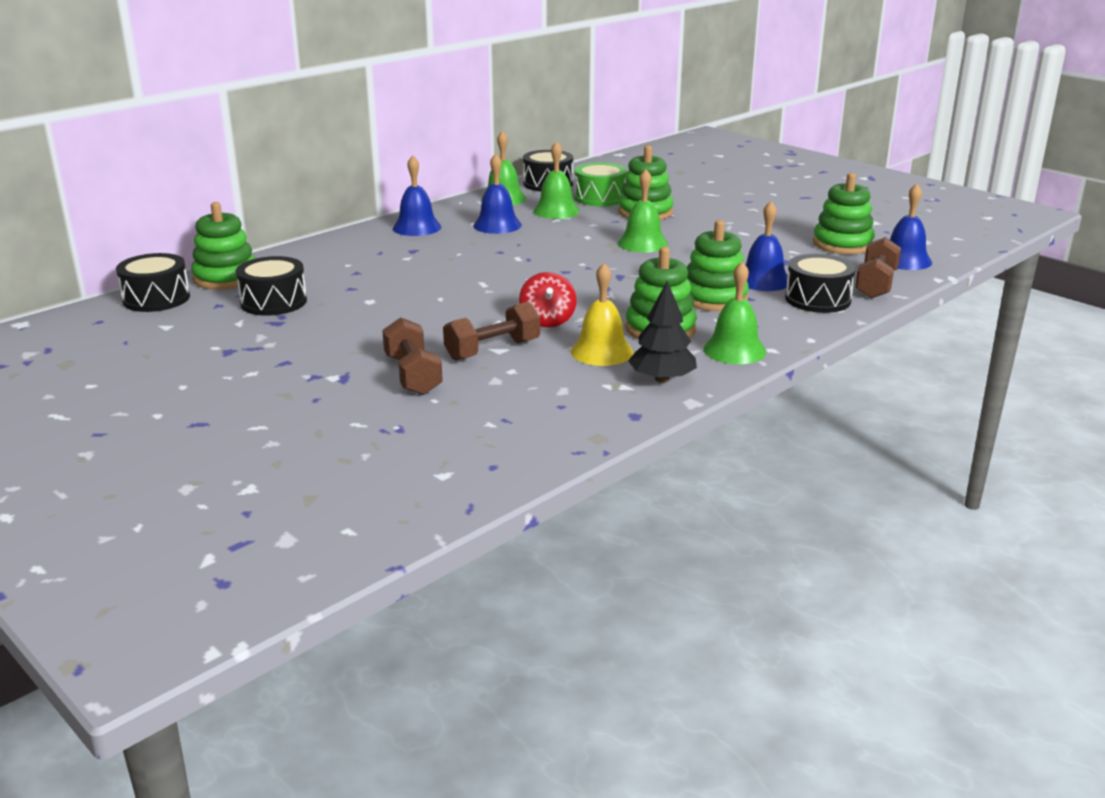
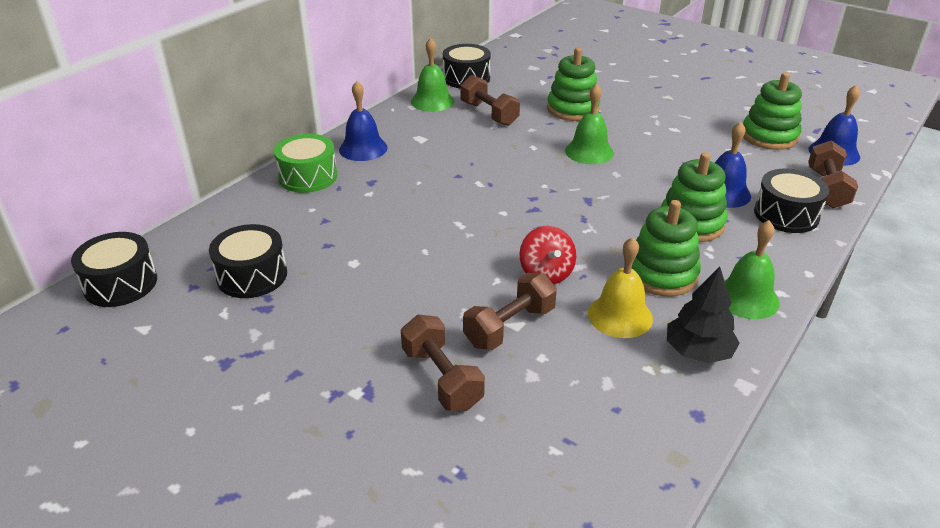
camera: 10 degrees left, 10 degrees up
(226, 278) = (189, 242): green stacking toy -> none
(497, 225) = (441, 138): blue bell -> none
(556, 211) = (489, 114): green bell -> brown dumbbell
(600, 198) = (522, 93): green drum -> green drum (308, 176)

